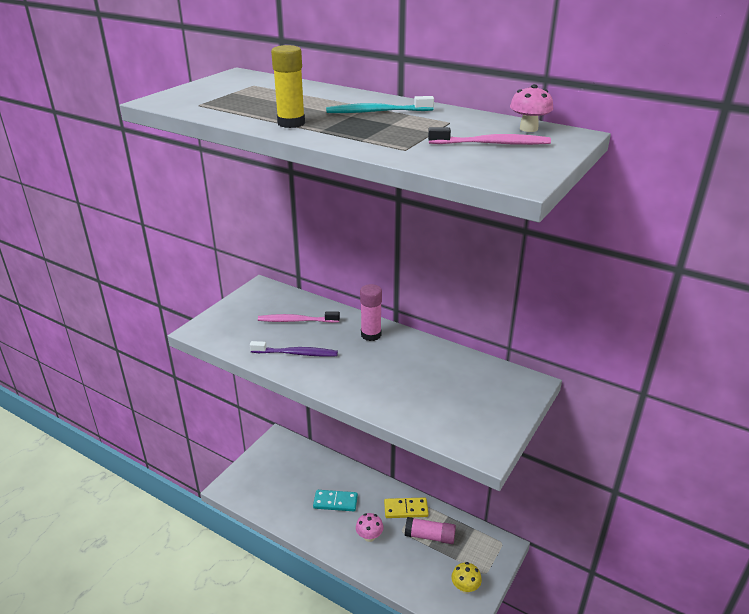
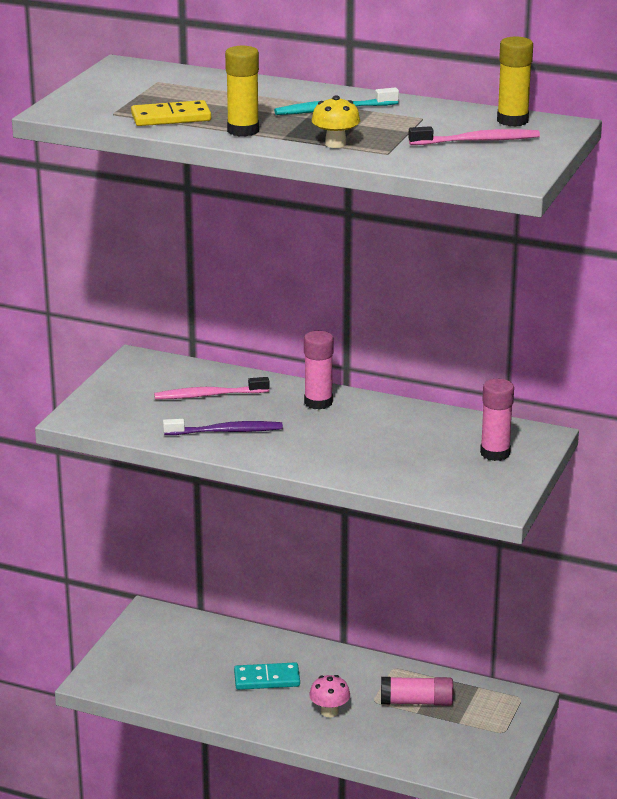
camera: 10 degrees left, 5 degrees down
(406, 509) = (374, 676): yellow domino -> yellow domino (171, 117)
(465, 587) = (478, 749): yellow mushroom -> yellow mushroom (335, 144)
(492, 397) = (495, 453): none -> pink glue stick
(528, 129) = (512, 120): pink mushroom -> yellow glue stick

